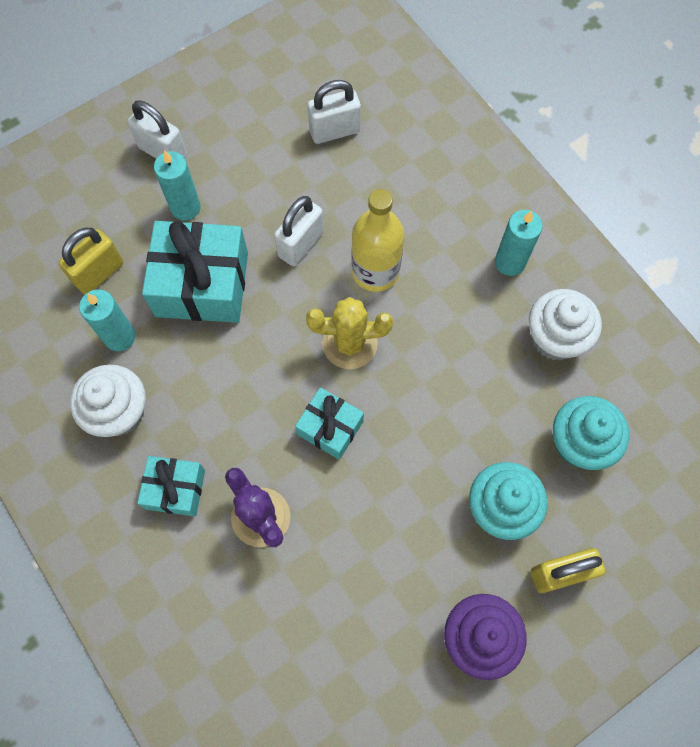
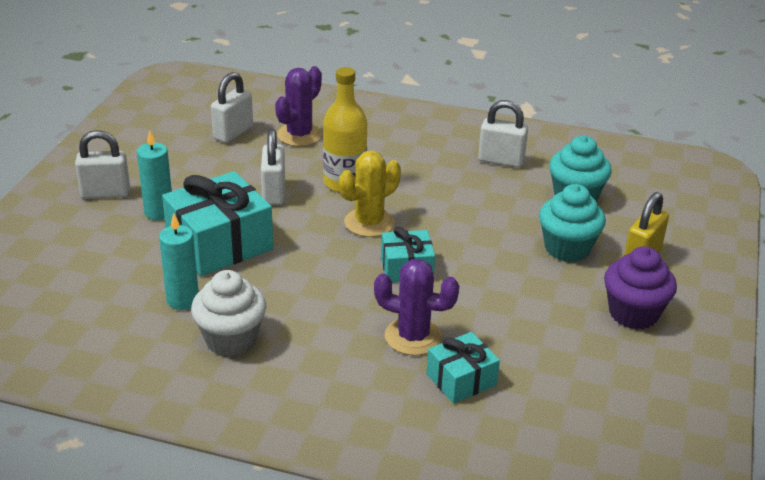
camera: 40 degrees left, 35 degrees down
(99, 273) = (123, 275): yellow padlock -> none
(175, 489) = (329, 356): turquoise gift -> turquoise gift (461, 379)
(392, 172) = (299, 135): none -> purple cactus
(509, 262) = (430, 141): turquoise candle -> none
(555, 338) = (501, 160): white cupcake -> white padlock

